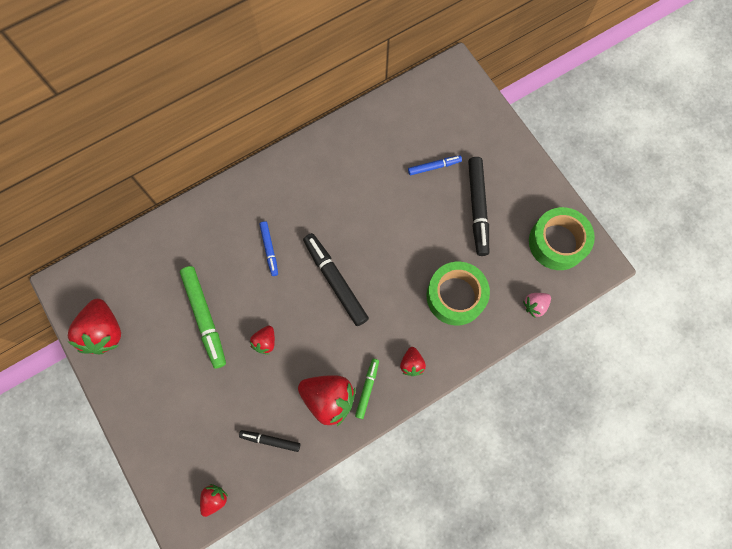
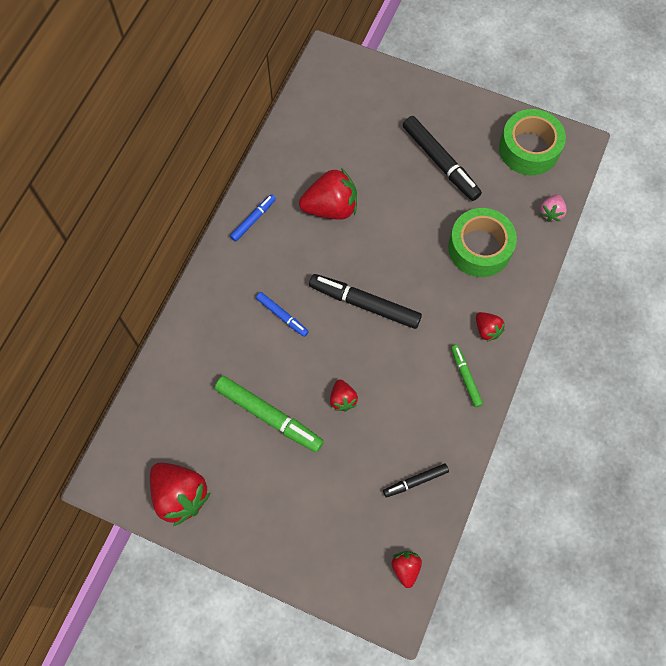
camera: 35 degrees left, 5 degrees down
(329, 399) = (439, 409): red strawberry -> red strawberry (331, 207)
(434, 167) = (375, 150): blue marker -> blue marker (253, 220)

